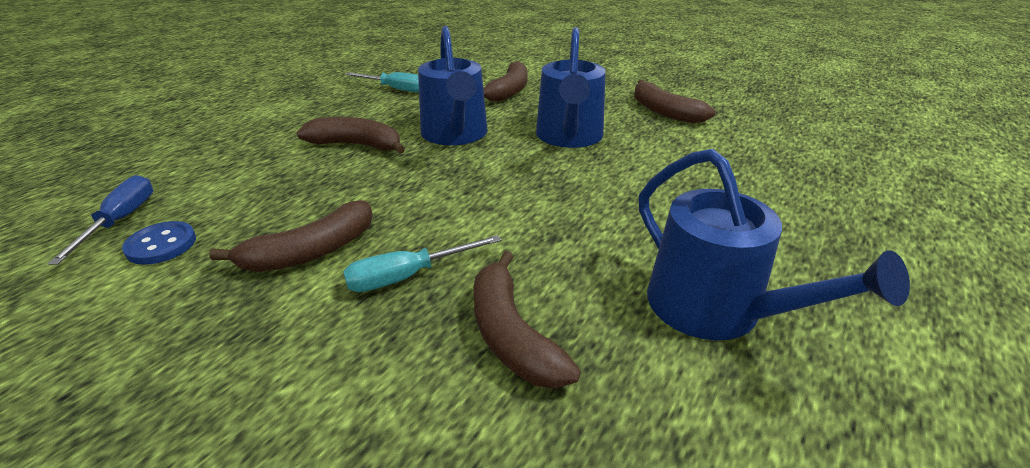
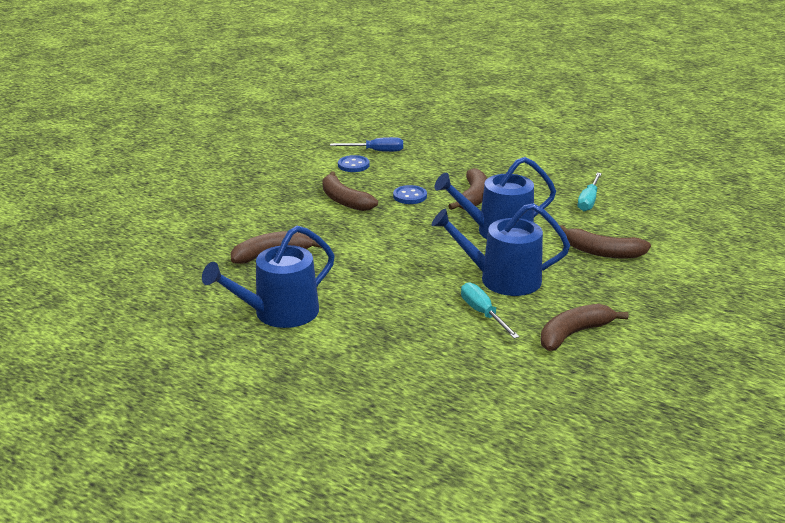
camera: 90 degrees right, 5 degrees down
(328, 189) = (410, 196): none -> blue button
(407, 276) = (320, 227): turquoise screwdriver -> turquoise screwdriver (483, 313)

